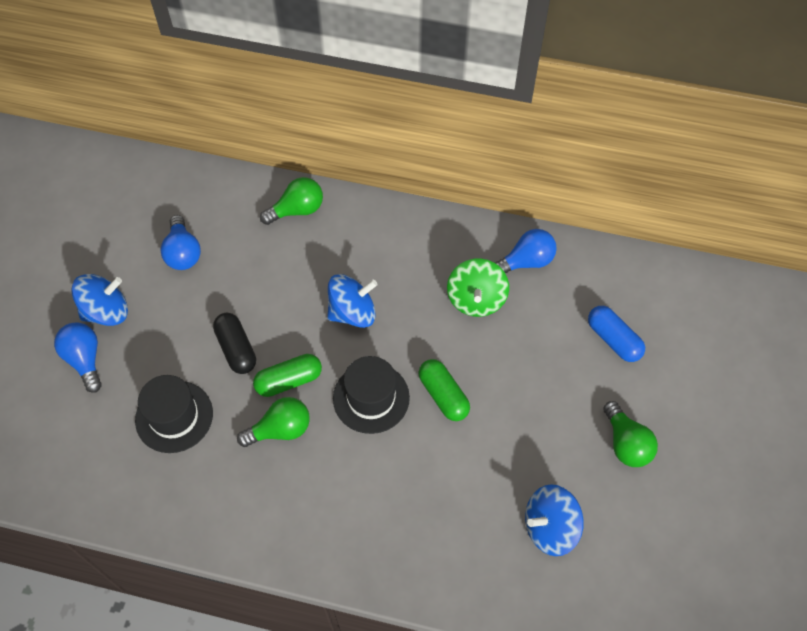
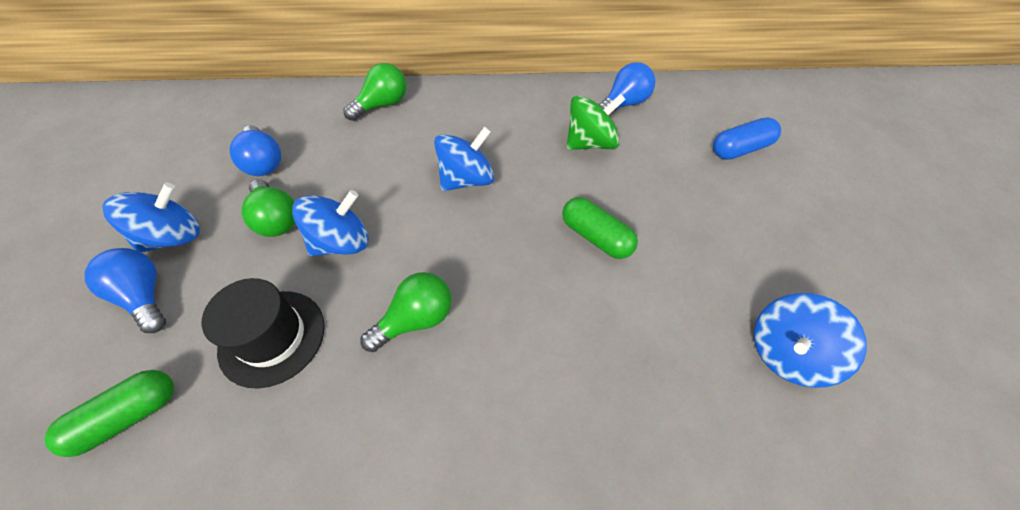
camera: 15 degrees left, 5 degrees down
(236, 349) = (342, 242): black capsule -> blue spinning top
(289, 380) = (413, 262): green capsule -> green capsule (128, 416)
(371, 398) = (516, 258): black hat -> none
(476, 299) = (590, 143): green spinning top -> green spinning top turned 105 degrees counterclockwise
(613, 339) = (740, 149): blue capsule -> blue capsule turned 60 degrees counterclockwise
(626, 443) = (812, 239): green light bulb -> green light bulb (277, 219)

